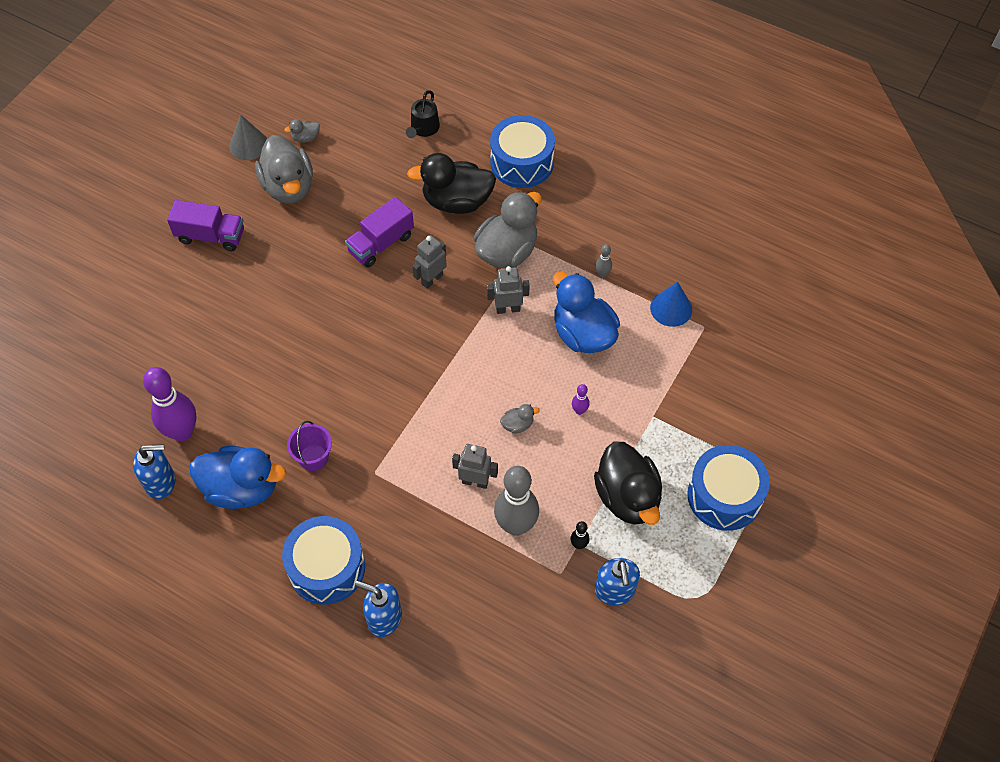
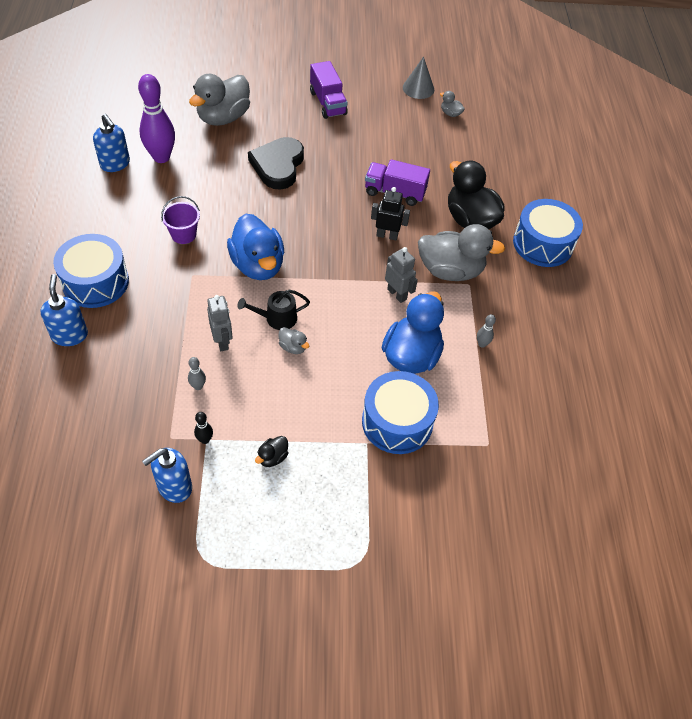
camera: 55 degrees right, 5 degrees down
(242, 488) = (135, 207): blue duck -> blue duck (258, 265)
(273, 327) = (278, 166): none -> black heart
(288, 187) = (401, 123): grey duck -> grey duck (223, 117)
(423, 128) = (519, 172): black watering can -> black watering can (277, 318)
(432, 279) = (387, 235): grey robot -> black robot
(516, 525) = (198, 386): grey bowling pin -> grey bowling pin, size x0.42
(579, 410) = (335, 385): purple bowling pin -> none
(627, 497) = (272, 457): black duck -> black duck, size x0.42
(671, 308) = (487, 410): blue cone -> none
(724, 496) = (321, 537): blue drum -> blue drum (397, 422)

